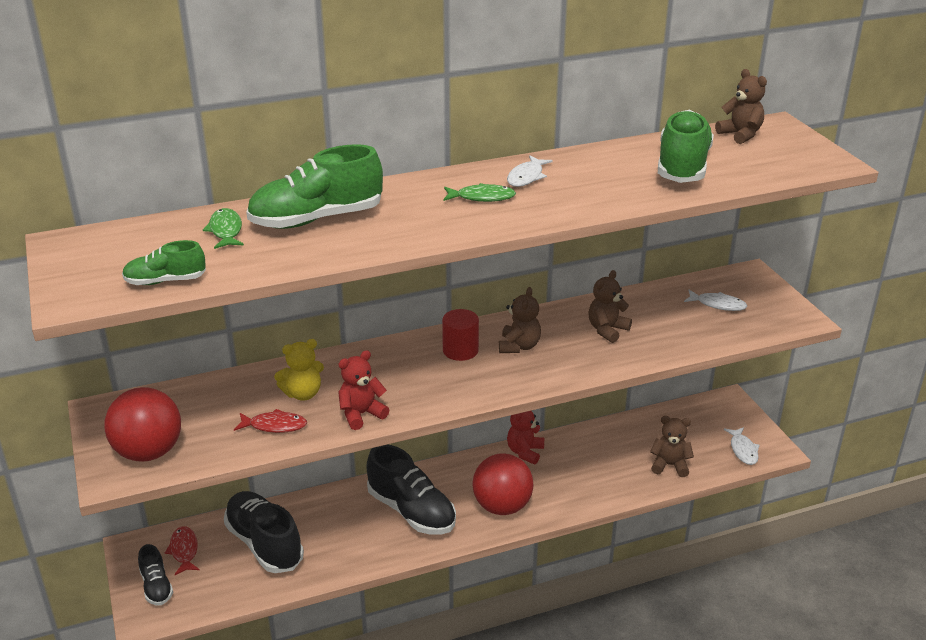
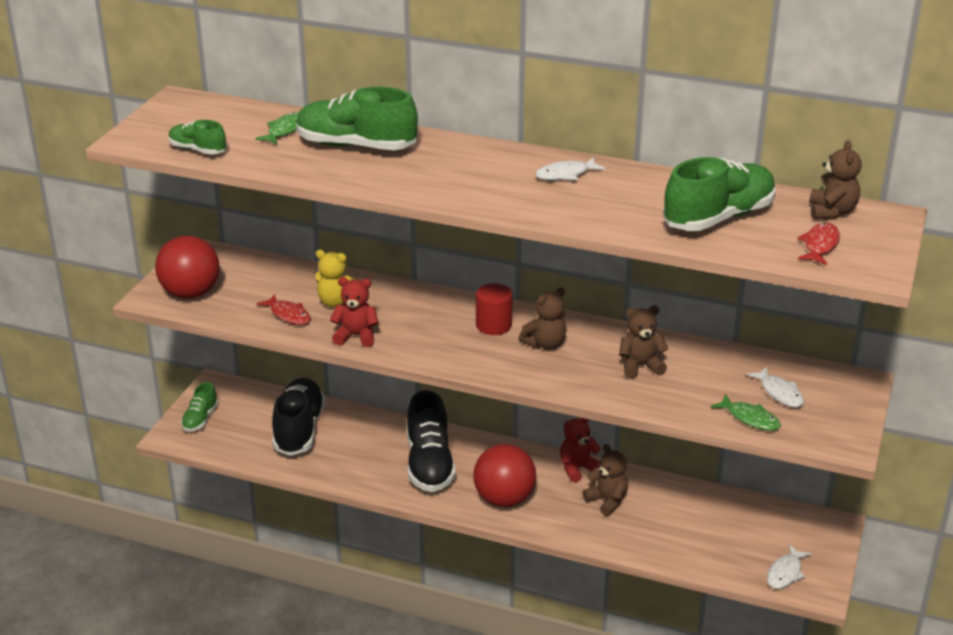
camera: 40 degrees right, 0 degrees up
(156, 586) = (200, 419): black shoe -> green shoe
(184, 550) = (243, 405): red fish -> red fish (820, 245)
(482, 197) = (501, 177): green fish -> green fish (750, 418)
(669, 465) = (694, 547): brown teddy bear -> brown teddy bear (607, 501)

